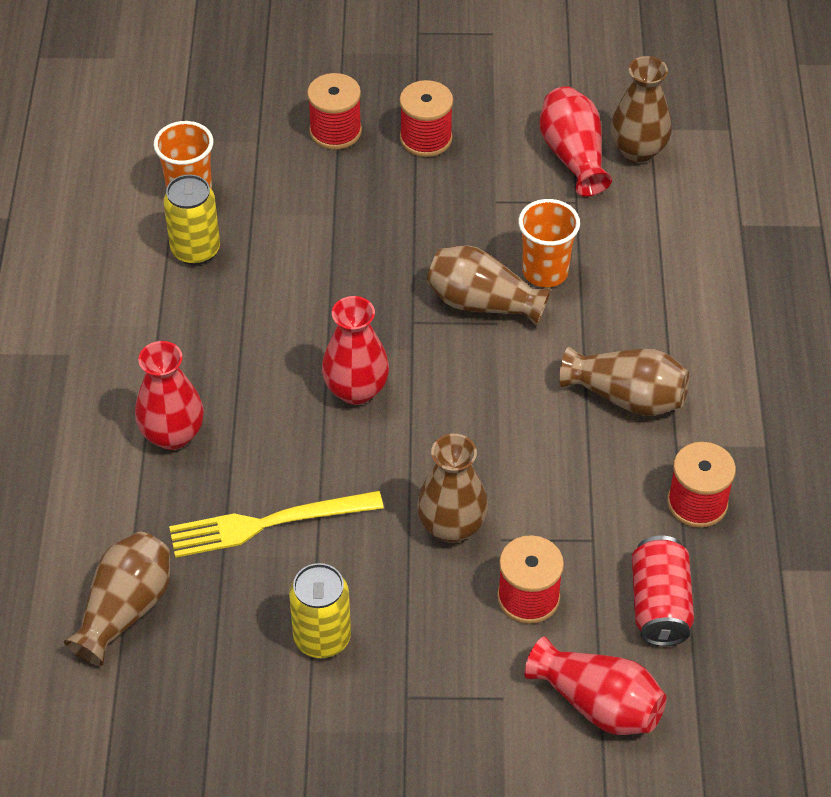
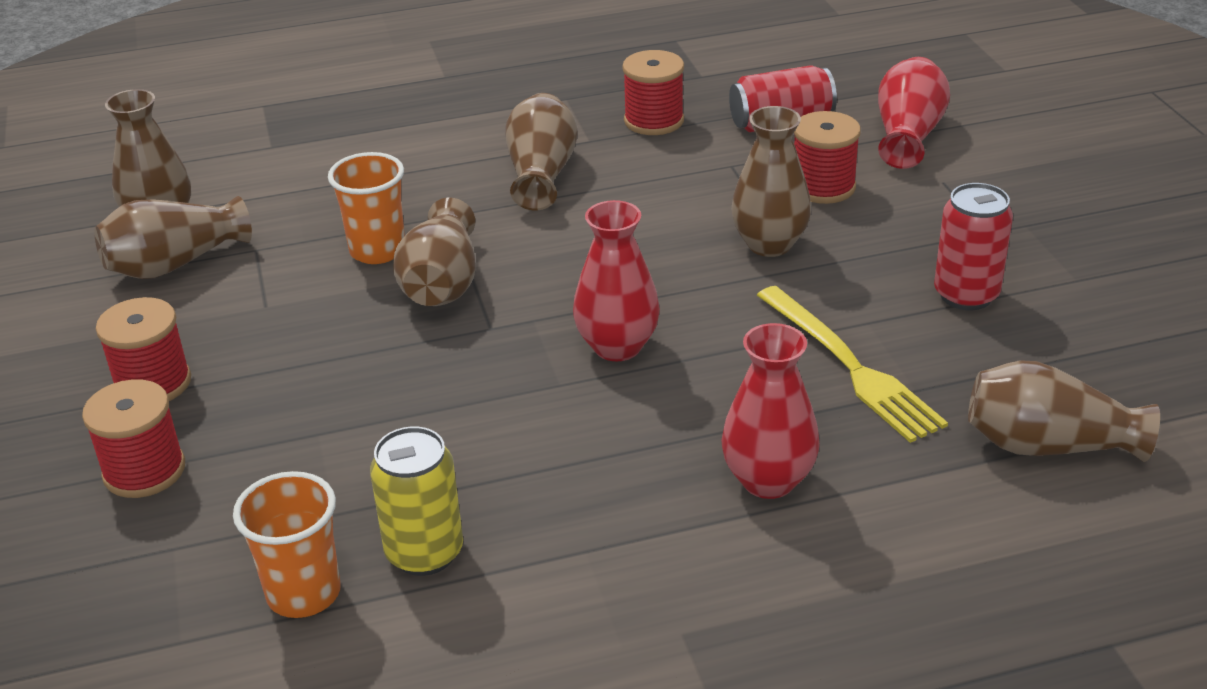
camera: 105 degrees left, 15 degrees down
(322, 638) = (966, 295): yellow can -> red can
(573, 156) = (175, 263): red vase -> brown vase

